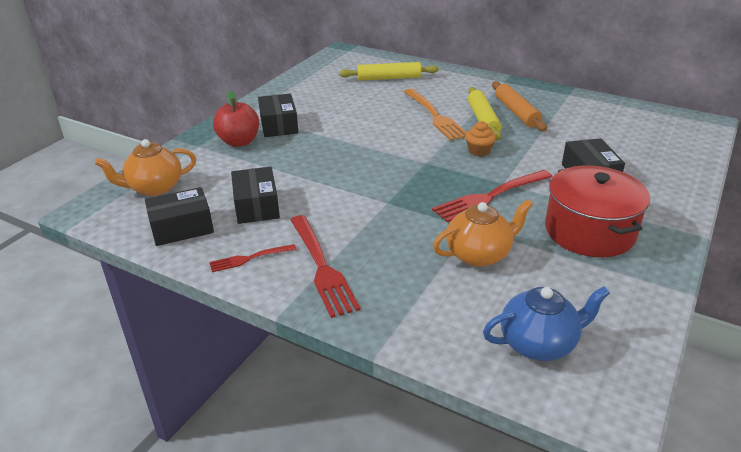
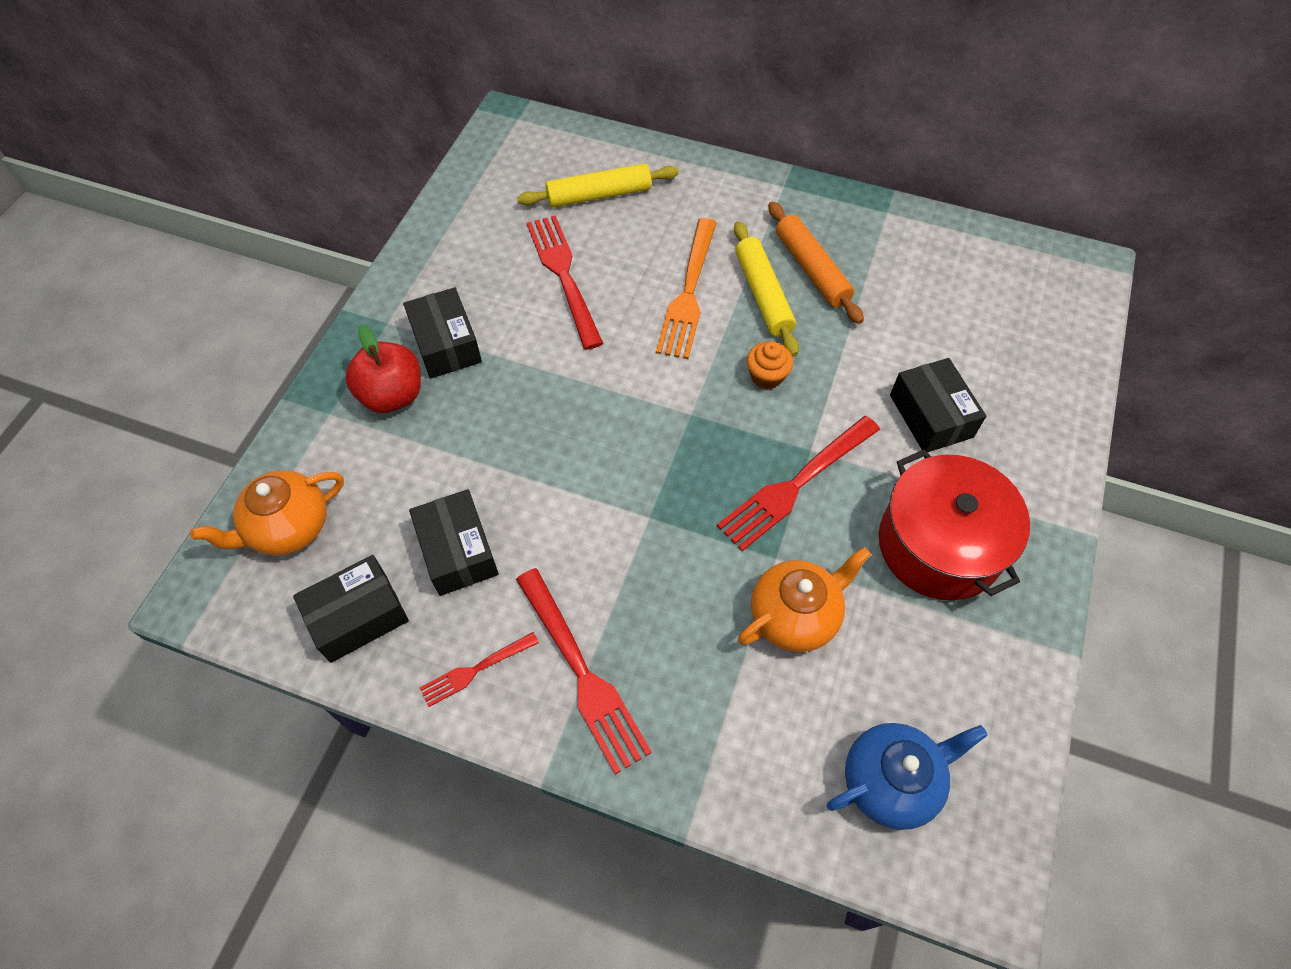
camera: 10 degrees left, 25 degrees up
(359, 105) = (563, 275): none -> red fork
(435, 116) = (688, 293): orange fork -> orange fork turned 45 degrees clockwise

